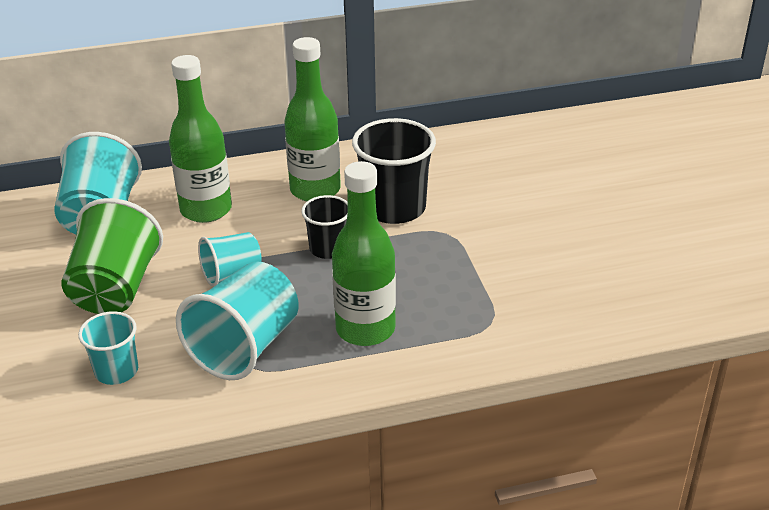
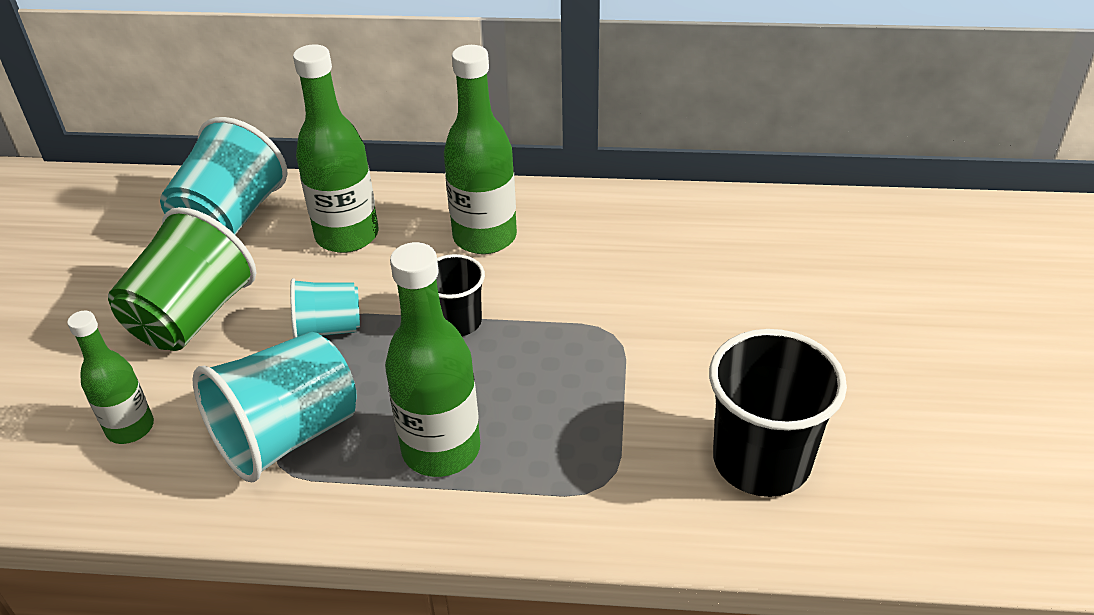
camera: 20 degrees right, 5 degrees up
(116, 371) = (130, 428): turquoise cup -> green bottle
(394, 208) = (566, 283): black cup -> black cup (761, 460)

